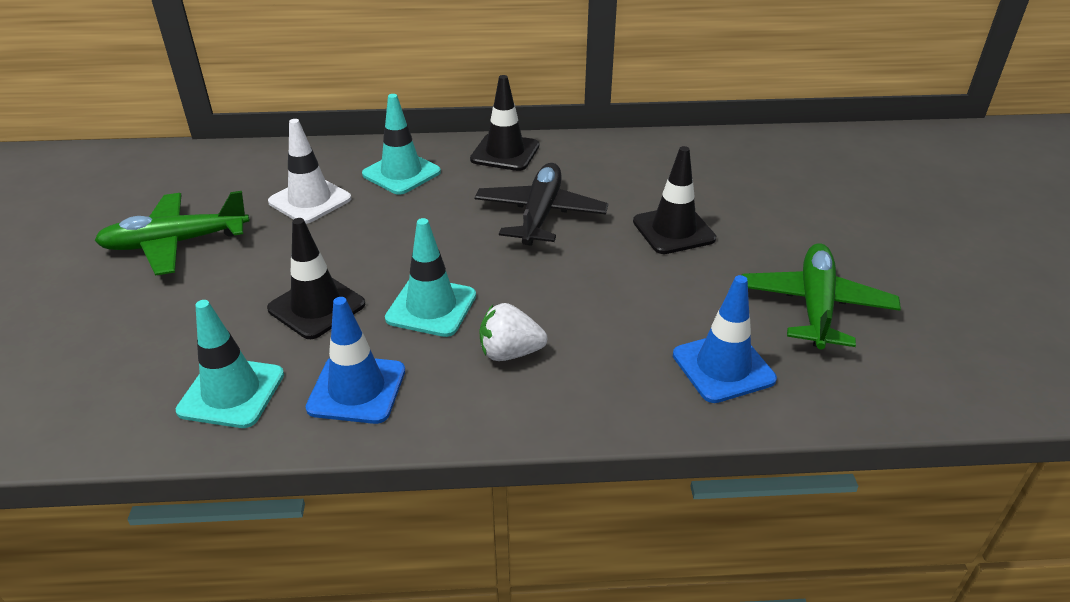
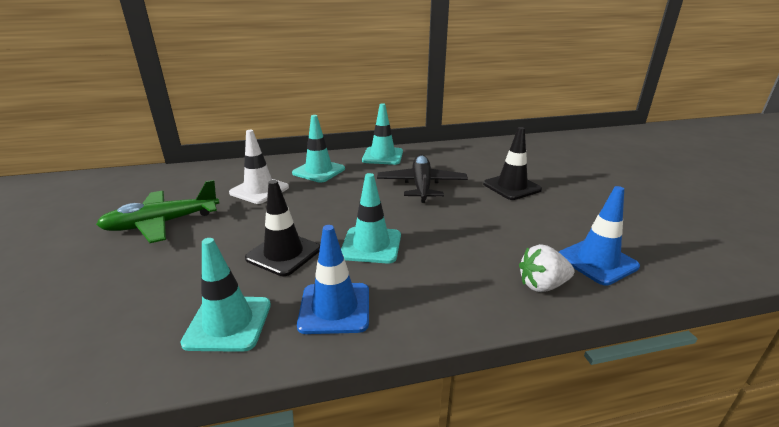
camera: 10 degrees left, 10 degrees down
(505, 153) = (382, 156): black traffic cone -> turquoise traffic cone
(510, 353) = (443, 269): white strawberry -> white strawberry (542, 285)
(815, 305) = (628, 219): green plane -> none

